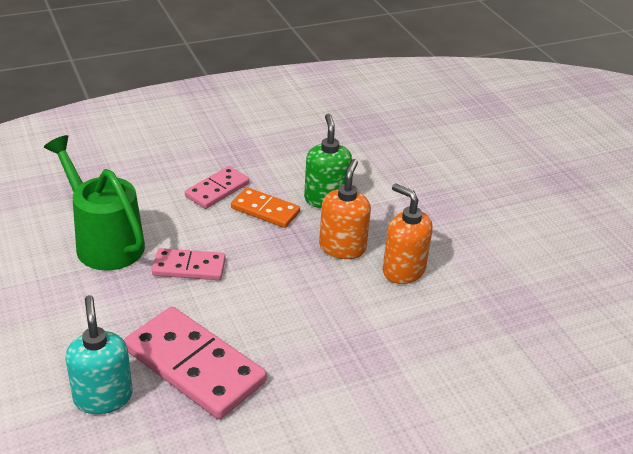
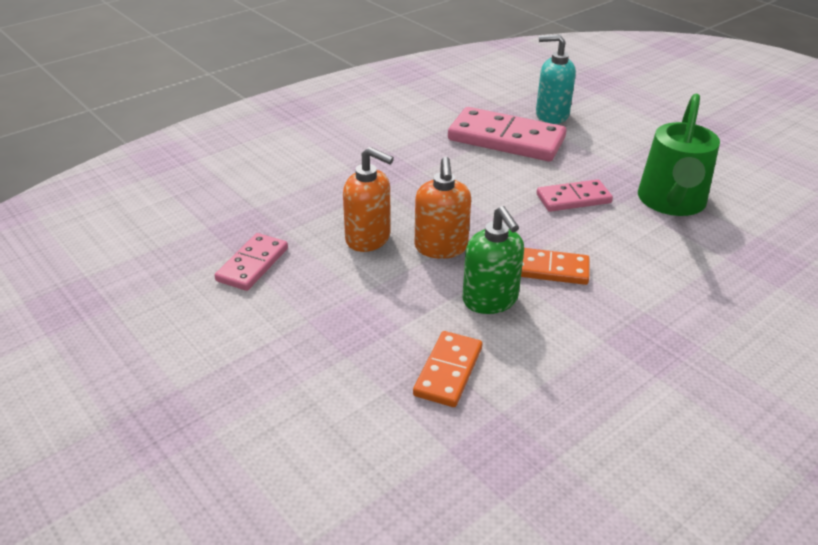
camera: 165 degrees right, 0 degrees up
(103, 397) = (551, 115): turquoise soap dispenser -> turquoise soap dispenser turned 135 degrees clockwise
(104, 241) = (671, 203): green watering can -> green watering can turned 75 degrees clockwise
(217, 190) = (621, 281): pink domino -> pink domino (252, 264)
(378, 165) = (448, 371): none -> orange domino

